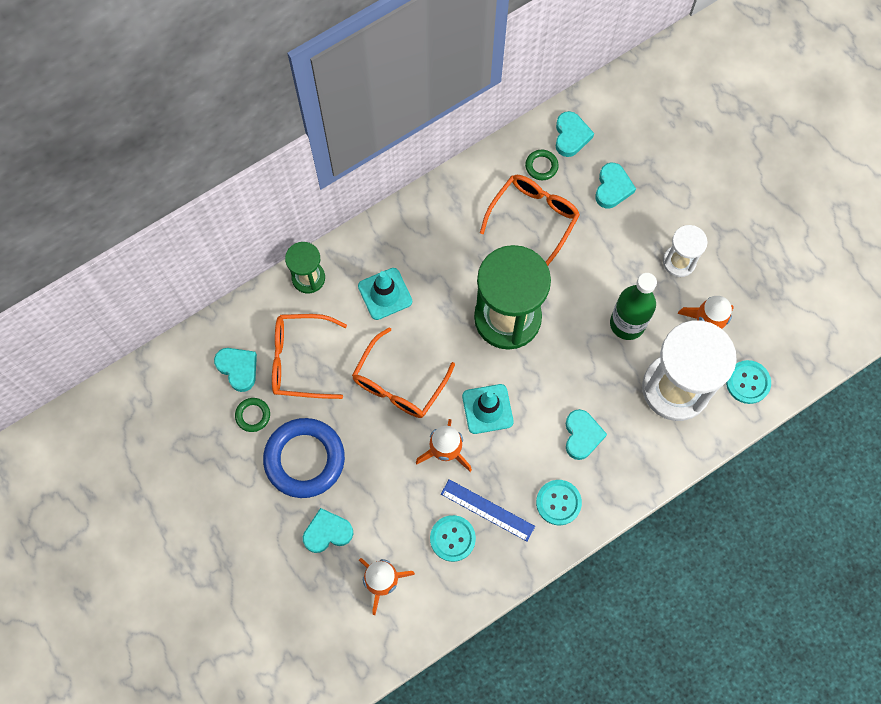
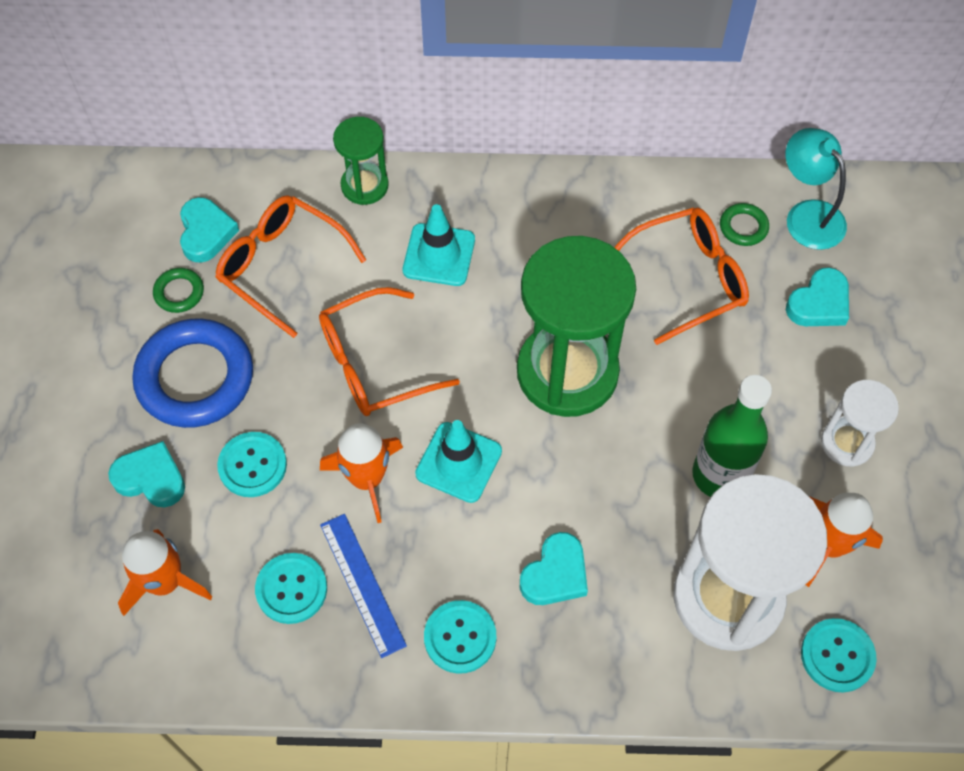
camera: 35 degrees right, 10 degrees down
(378, 487) = (252, 465): none -> turquoise button
(571, 136) = (807, 215): turquoise heart -> turquoise lamp

